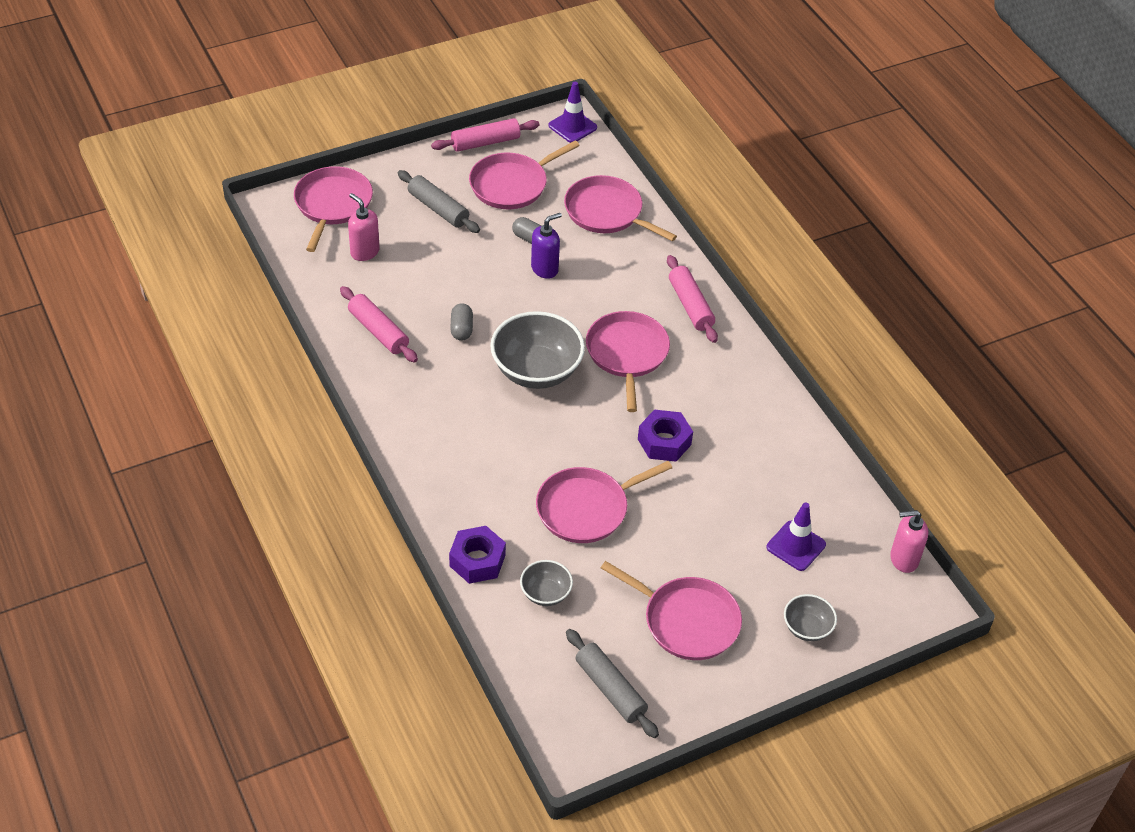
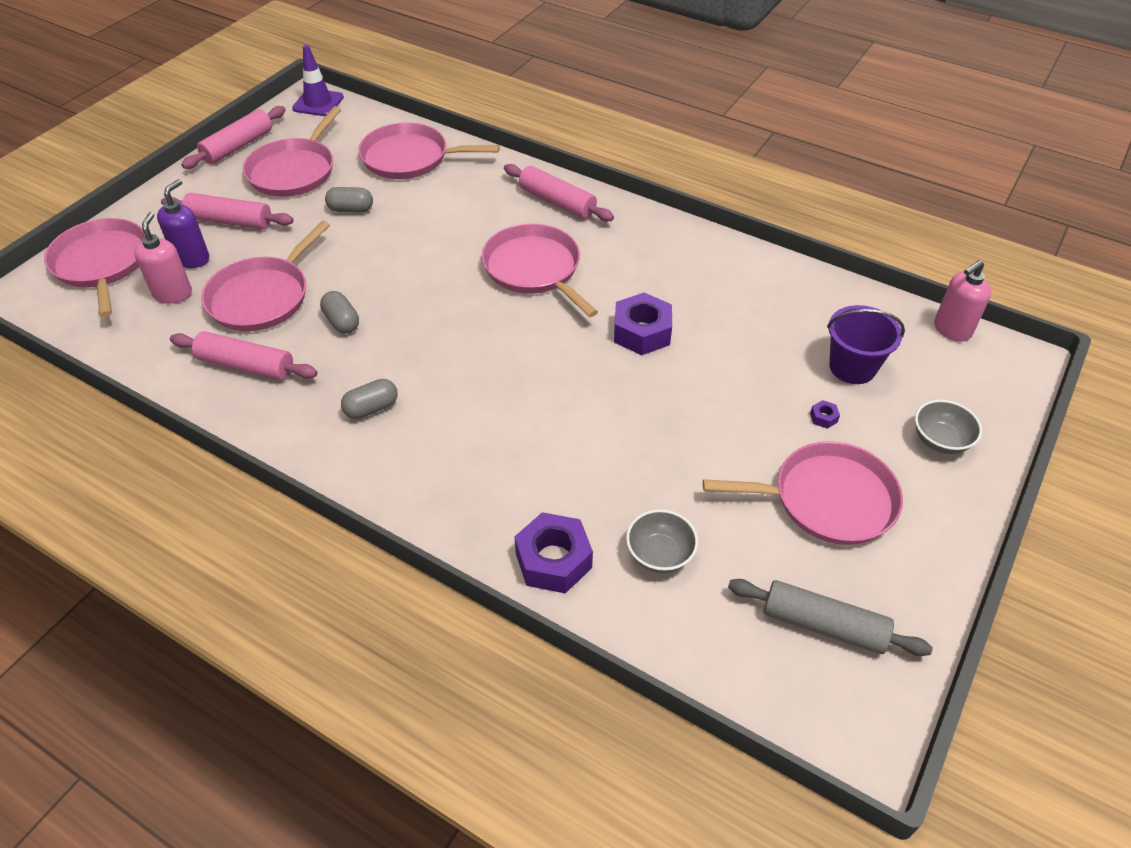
camera: 30 degrees left, 0 degrees up
(364, 252) = (173, 293): pink soap dispenser -> pink soap dispenser turned 75 degrees clockwise
(437, 403) = (371, 408): none -> grey capsule
(438, 209) = (230, 221): grey rolling pin -> pink rolling pin
(536, 371) = (456, 326): grey bowl -> none
(545, 269) = (387, 229): purple soap dispenser -> purple soap dispenser (192, 259)
(586, 508) = (623, 437): pink pan -> pink pan (262, 297)
(738, 569) = (823, 417): none -> purple nut
(796, 546) = (852, 367): purple traffic cone -> purple bucket

